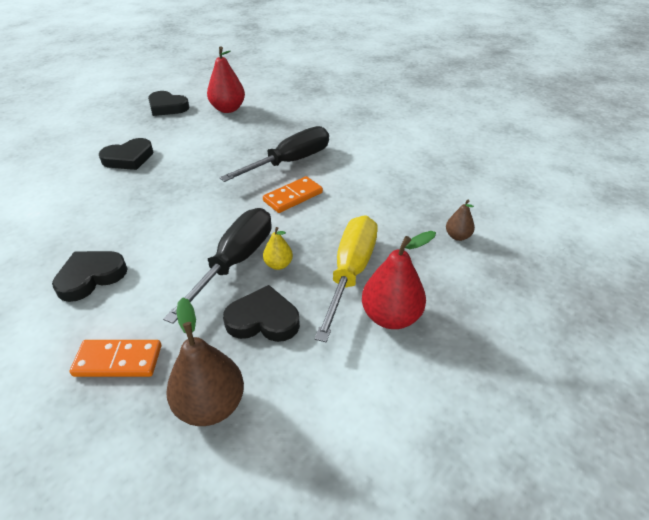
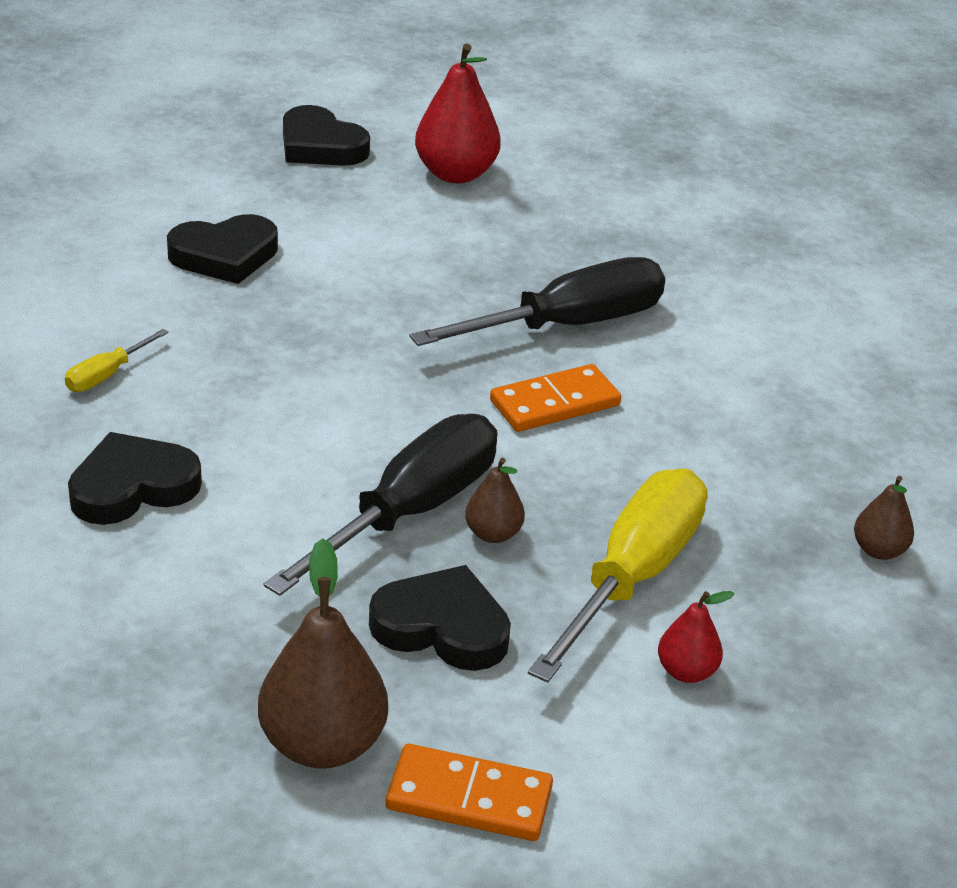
camera: 10 degrees right, 5 degrees down
(74, 223) = (106, 375): none -> yellow screwdriver
(118, 360) = (172, 641): orange domino -> orange domino (469, 798)
(278, 265) = (493, 534): yellow pear -> brown pear
(391, 317) = (686, 671): red pear -> red pear, size x0.53

